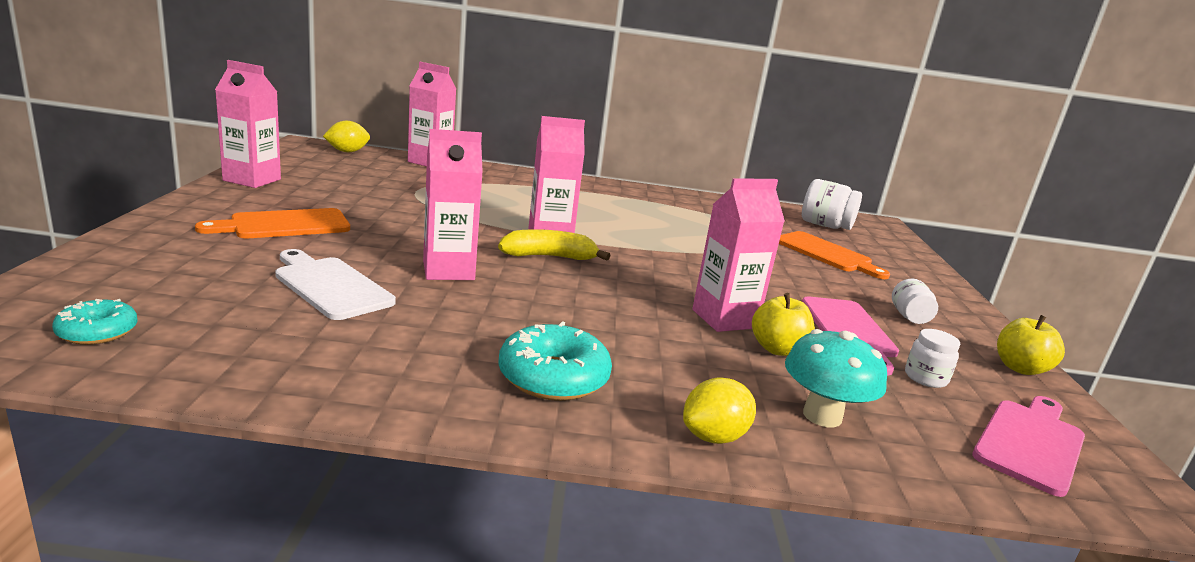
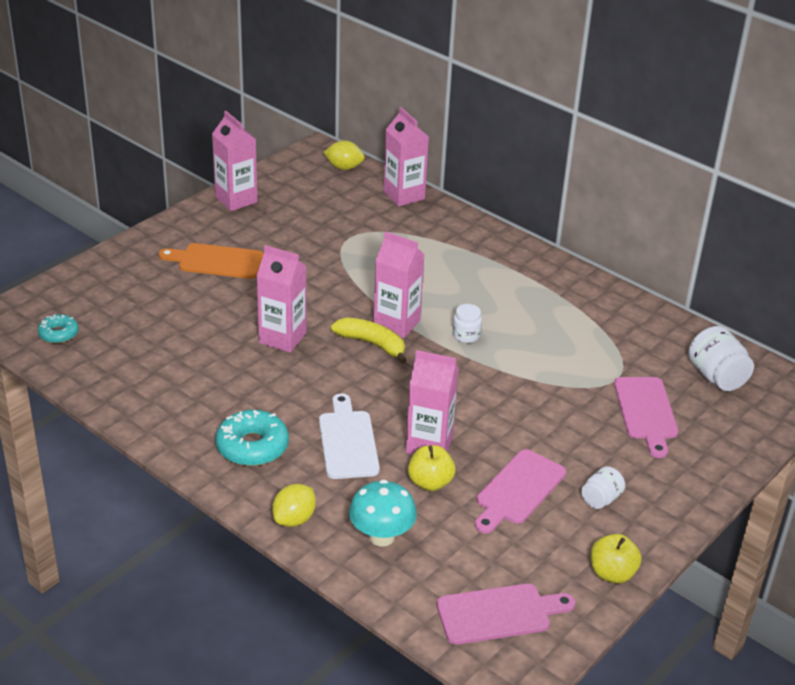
camera: 40 degrees right, 15 degrees up
(330, 286) = (196, 332): white cutting board -> white cutting board (347, 441)
(714, 437) = (294, 519): yellow lemon -> yellow lemon turned 60 degrees counterclockwise
(826, 254) = (646, 412): orange cutting board -> pink cutting board
(925, 378) = (509, 546): white jar -> white jar (466, 335)

